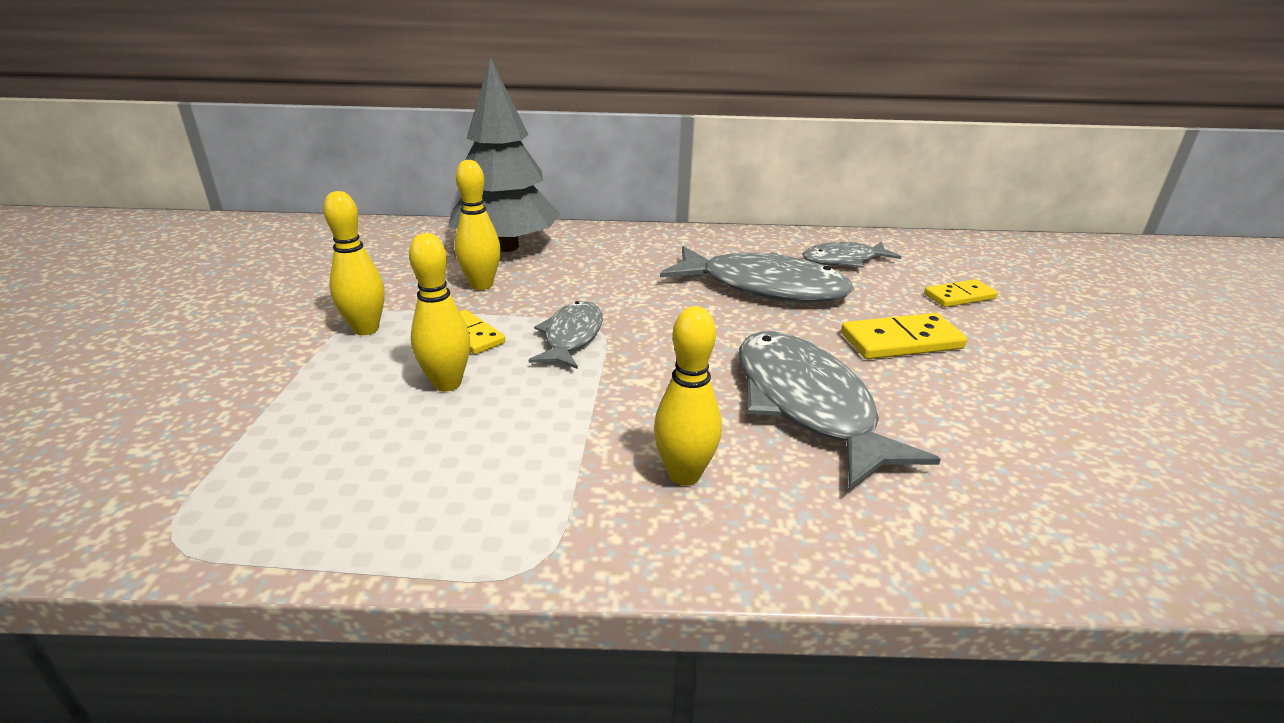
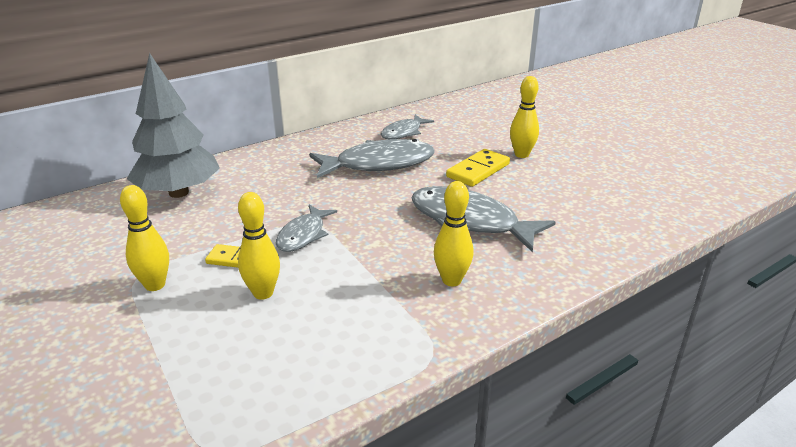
camera: 35 degrees left, 0 degrees up
(481, 285) = (198, 225): yellow bowling pin -> yellow bowling pin (521, 154)
(571, 337) = (303, 235): grey fish -> grey fish turned 135 degrees counterclockwise
(959, 296) = (480, 135): yellow domino -> none

